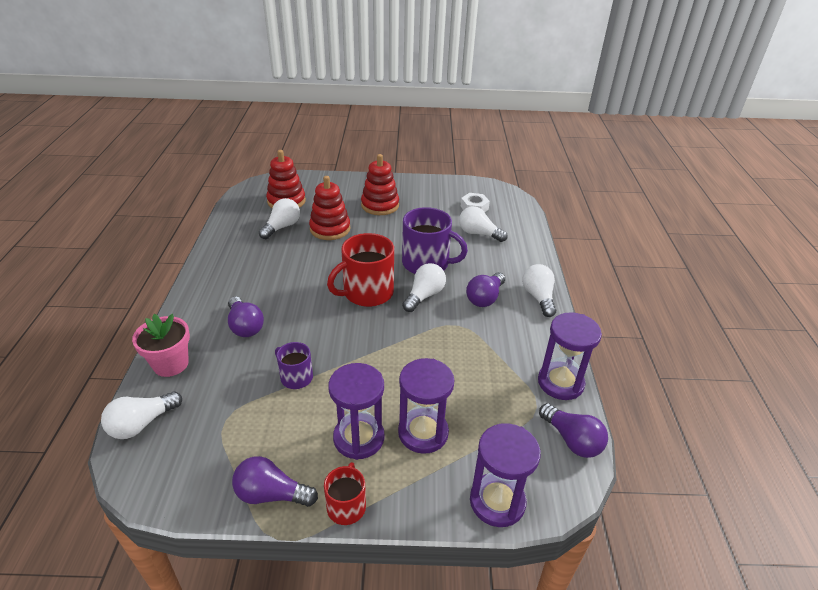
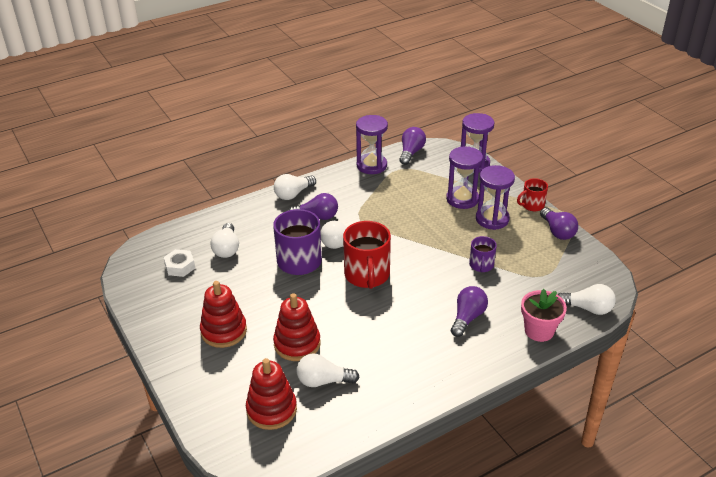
camera: 120 degrees left, 0 degrees up
(367, 292) = (367, 275): red mug -> red mug turned 60 degrees clockwise

